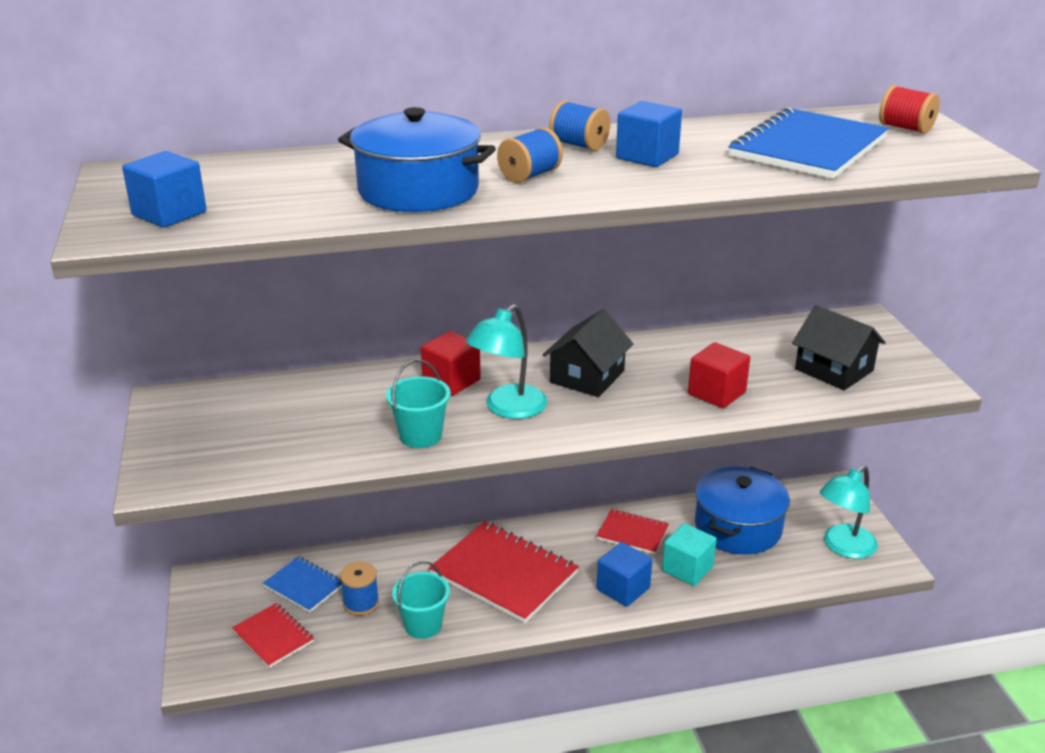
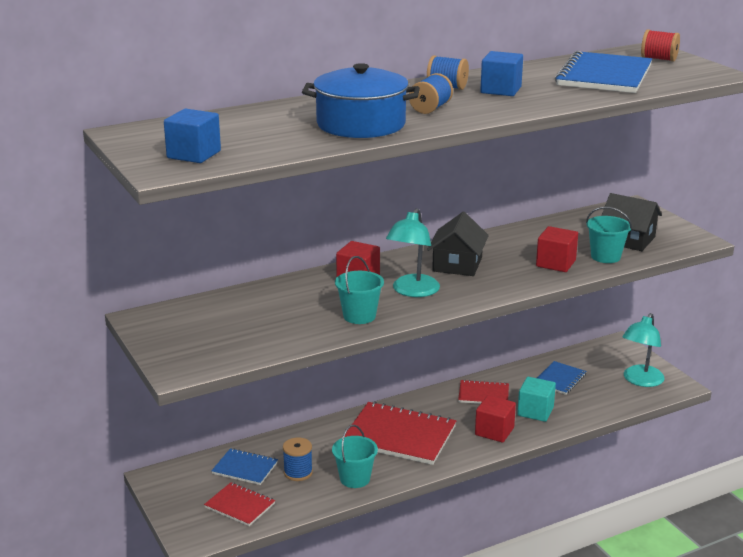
camera: 15 degrees left, 5 degrees down
(623, 588) = (494, 431): blue cube -> red cube
(738, 527) = (559, 379): blue pot -> blue notebook
(789, 392) = (605, 257): none -> turquoise bucket

